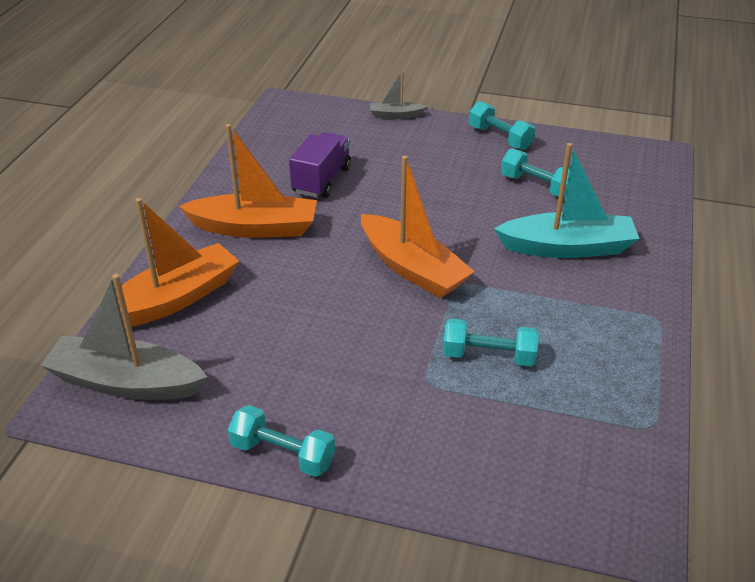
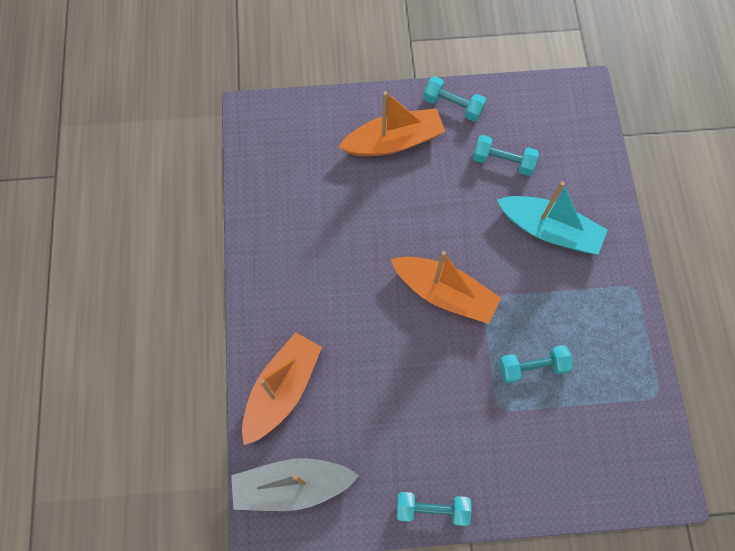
camera: 20 degrees left, 30 degrees up
(255, 228) = (304, 287): orange boat -> orange boat (394, 141)
(321, 180) = (330, 210): purple truck -> none
(395, 115) = (354, 100): grey boat -> none
(567, 247) = (549, 230): turquoise boat -> turquoise boat turned 45 degrees clockwise

